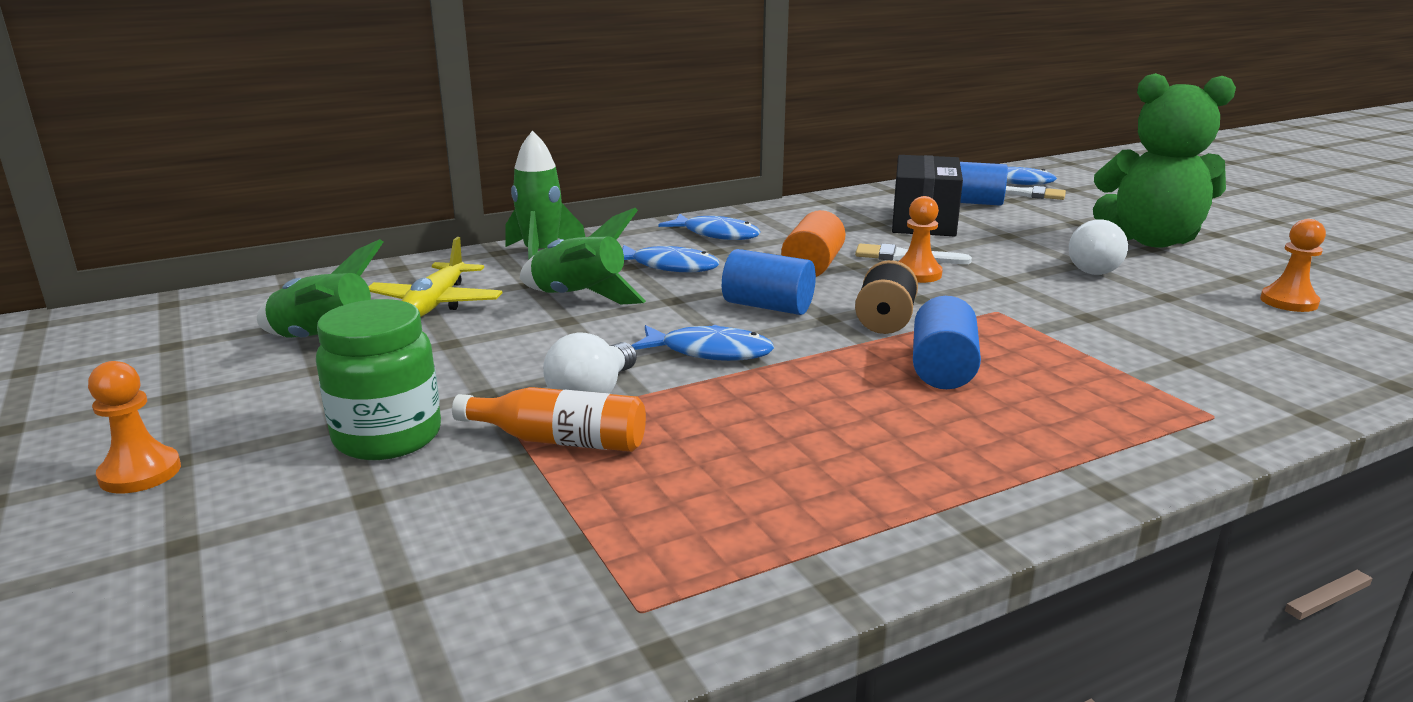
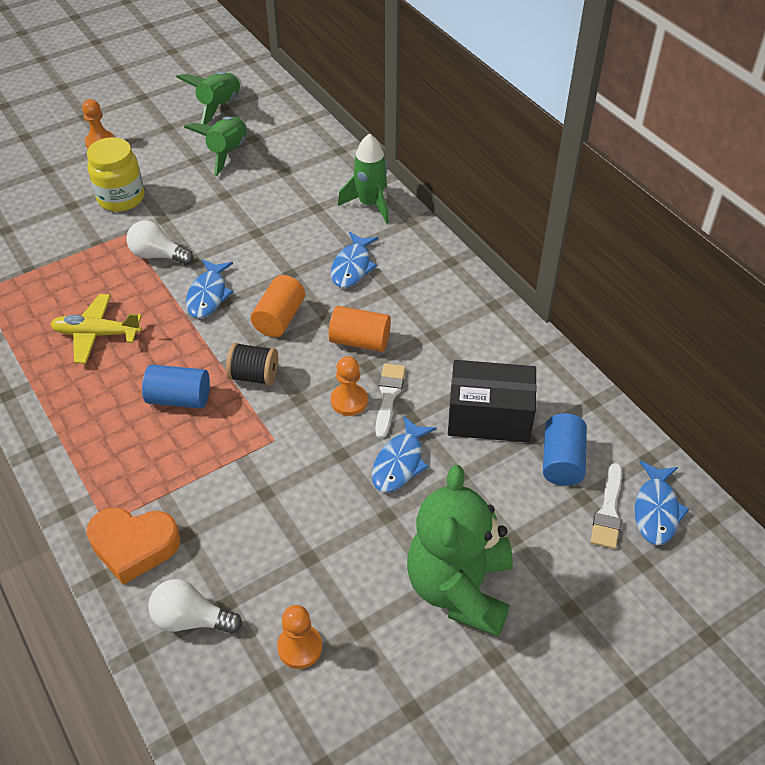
camera: 85 degrees right, 25 degrees up
(388, 437) = (121, 198): green jar -> yellow jar
(436, 303) = (280, 178): yellow plane -> yellow plane (97, 334)
(560, 440) = (111, 251): orange bottle -> none
(579, 297) = (292, 232): green rocket -> green rocket (219, 106)
(716, 234) = (428, 286): blue fish -> blue fish (400, 462)
(768, 306) = (279, 318): blue cylinder -> orange cylinder
(1092, 268) = (374, 520): white light bulb -> white light bulb (191, 619)
(1238, 393) = (134, 546): none -> orange heart

